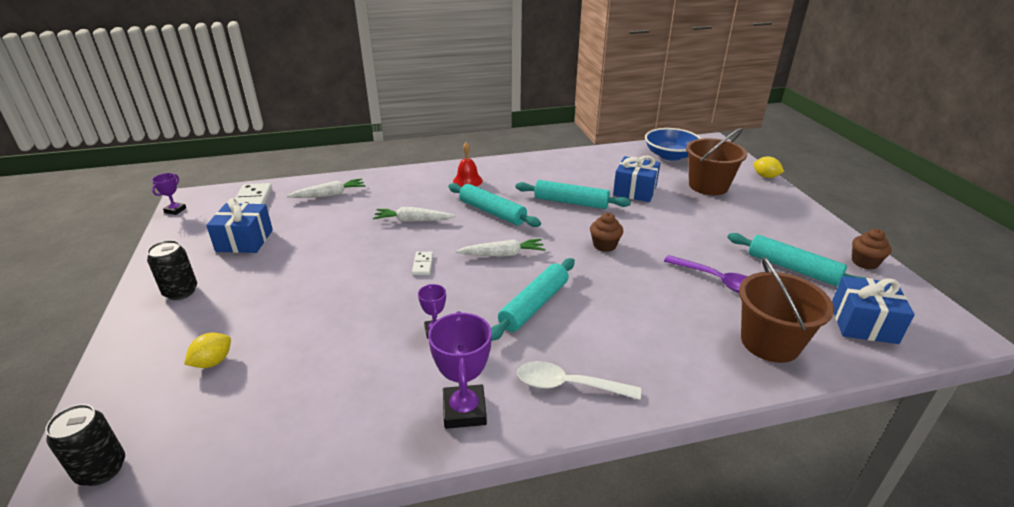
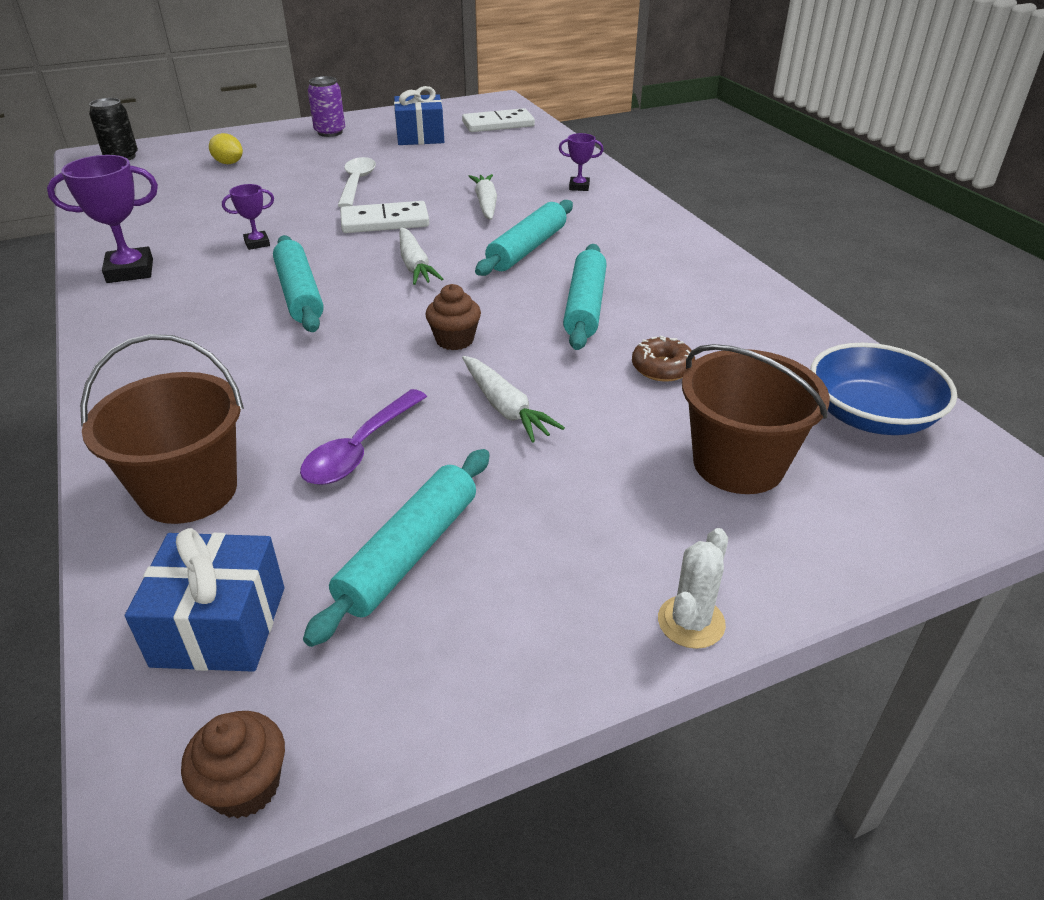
camera: 80 degrees right, 5 degrees up
(175, 210) = (471, 101): purple trophy -> purple trophy (579, 187)
(181, 292) = (330, 132): black can -> purple can
(329, 195) = (533, 153): white carrot -> white carrot (505, 408)
(423, 265) = (385, 222): white domino -> white domino, size x1.93
(467, 180) = (616, 223): red bell -> none
(534, 305) = (300, 294): turquoise rolling pin -> turquoise rolling pin turned 45 degrees clockwise
(568, 385) = (147, 323): white spoon -> white spoon (356, 183)
(635, 190) = (662, 368): blue gift -> brown donut
(765, 176) = (857, 570): yellow lemon -> none
(805, 210) = (691, 622): none -> white cactus
(864, 262) = (449, 689): brown cupcake -> brown cupcake (245, 786)

